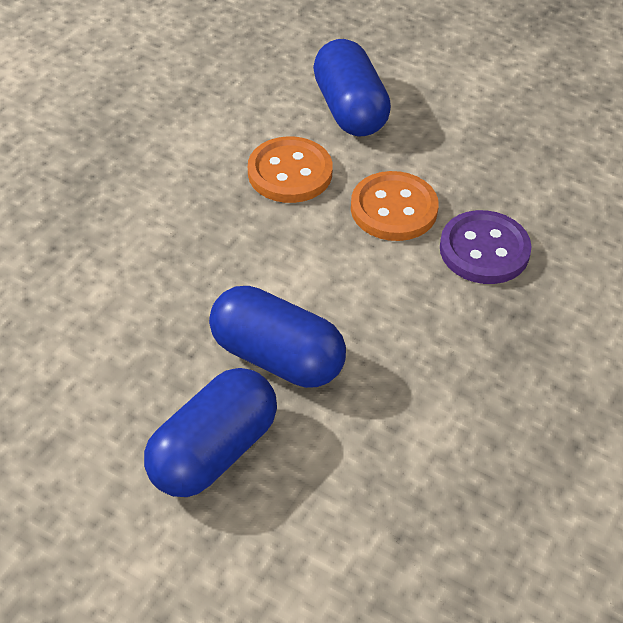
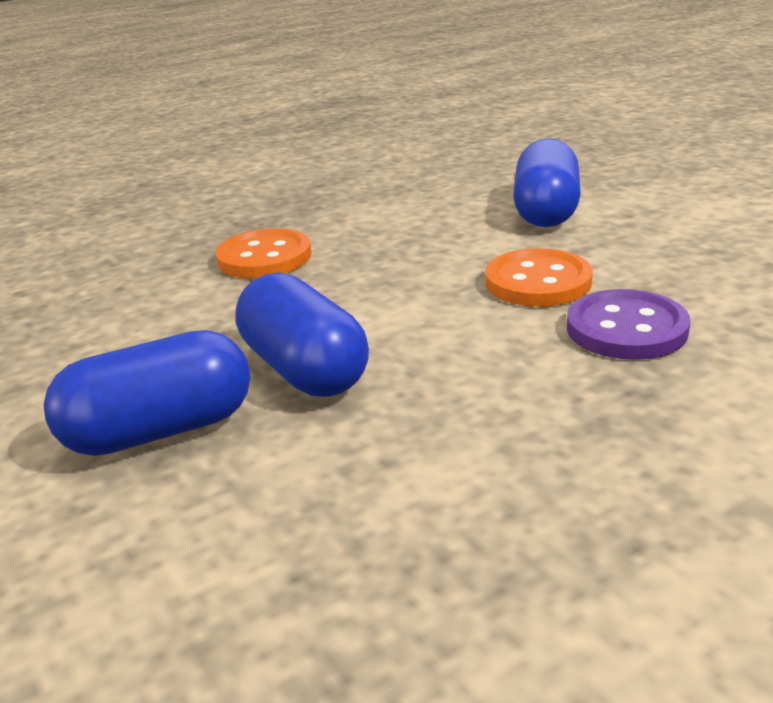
camera: 30 degrees right, 20 degrees down
(290, 173) = (445, 243): orange button -> orange button (264, 257)

